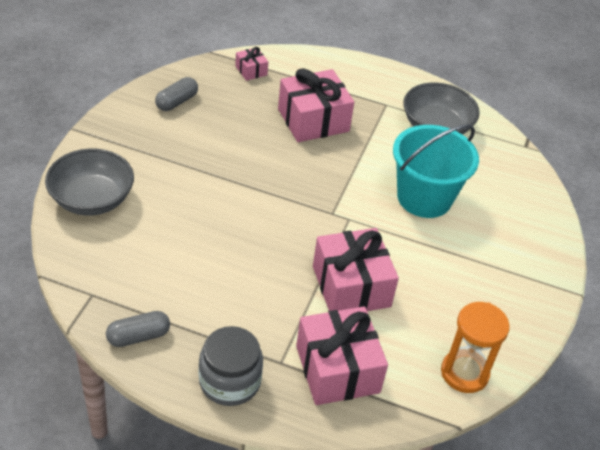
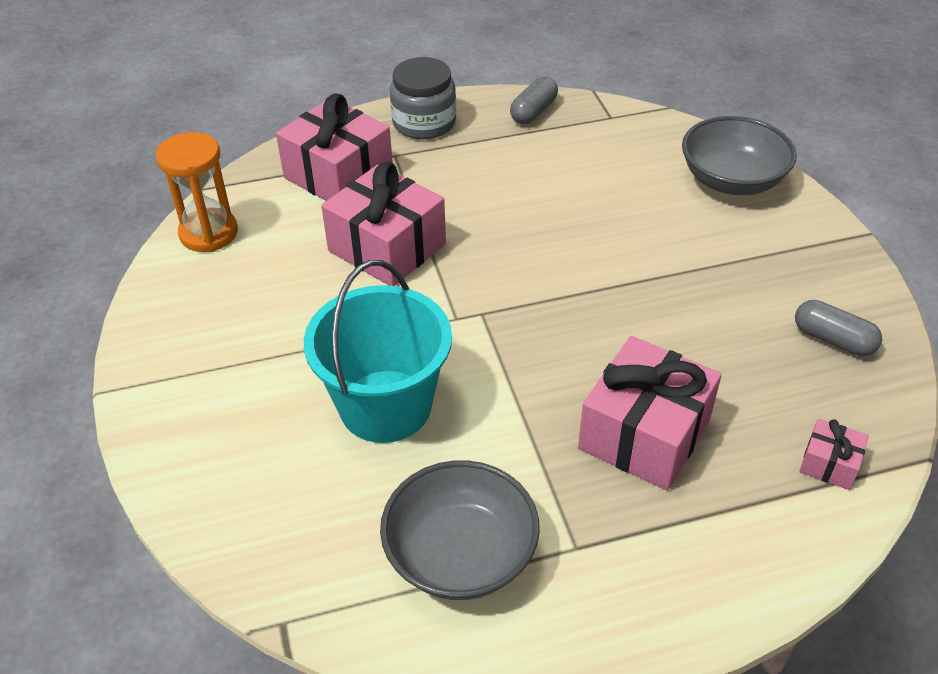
camera: 150 degrees right, 0 degrees up
(177, 102) = (833, 340): grey capsule -> grey capsule turned 60 degrees counterclockwise

